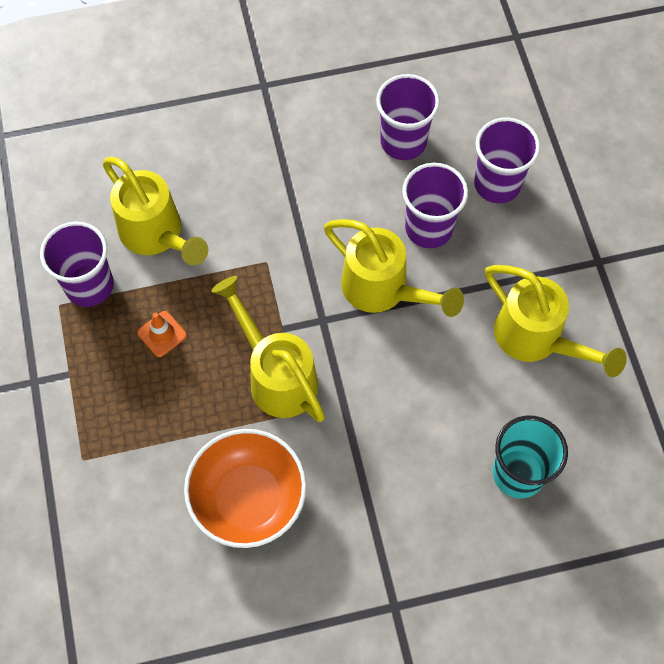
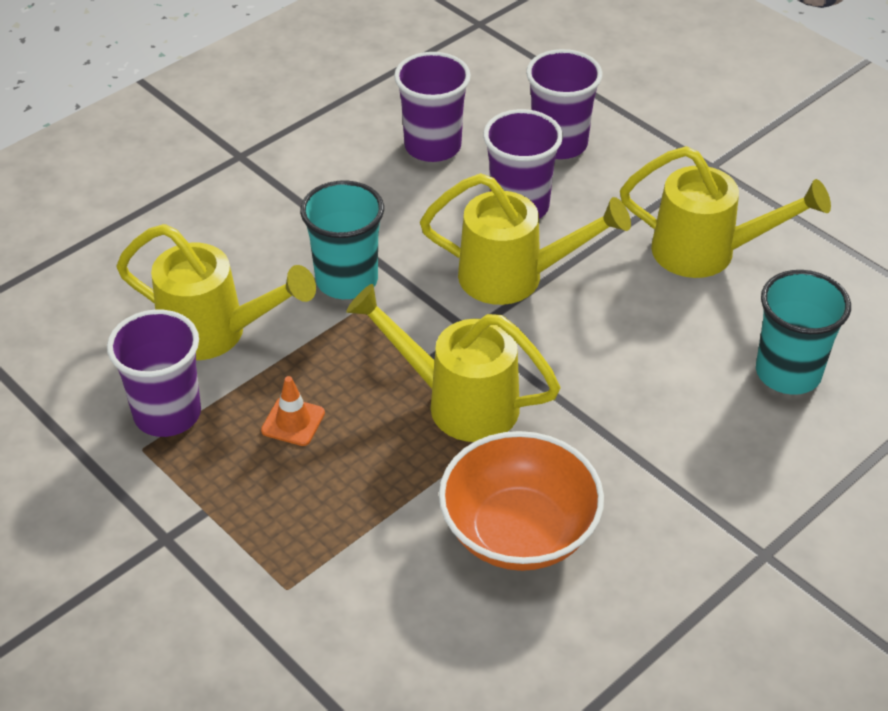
camera: 30 degrees left, 20 degrees down
(268, 234) = (347, 280): none -> turquoise cup

